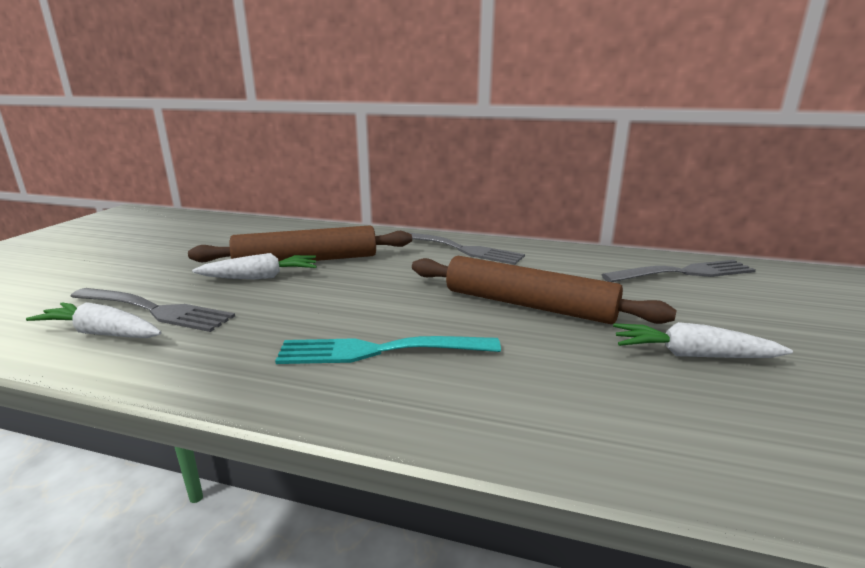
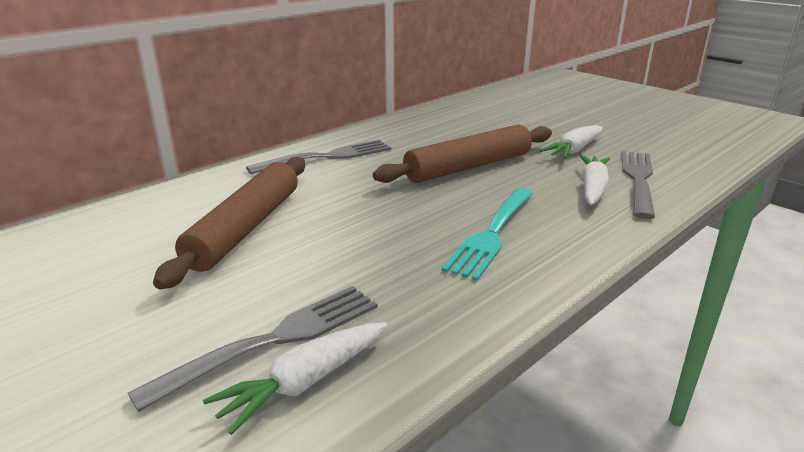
camera: 60 degrees left, 5 degrees up
(261, 277) = (260, 261): white carrot -> white carrot (593, 188)
(683, 273) = (470, 113): grey fork -> grey fork (638, 180)

